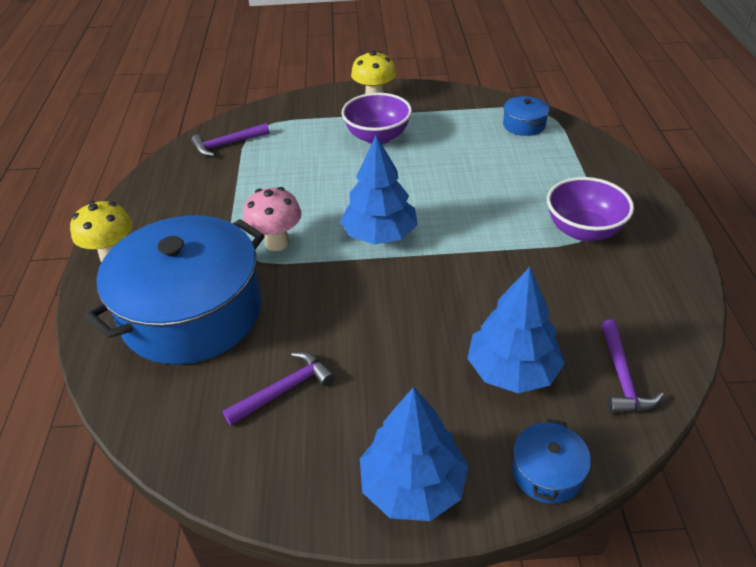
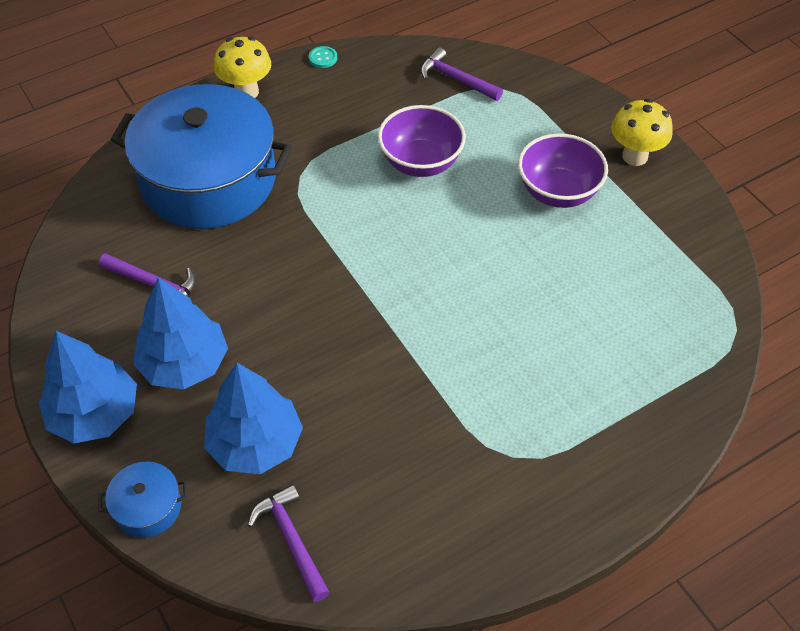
camera: 60 degrees right, 10 degrees up
(127, 201) = (323, 58): none -> turquoise button
(277, 243) = (329, 192): pink mushroom -> none
(379, 235) = (389, 265): blue tree -> blue tree (184, 363)
(524, 125) = (689, 320): blue pot -> none
(583, 230) = (508, 444): purple bowl -> purple bowl (421, 162)
(622, 377) = (291, 540): purple hammer -> purple hammer turned 90 degrees clockwise

